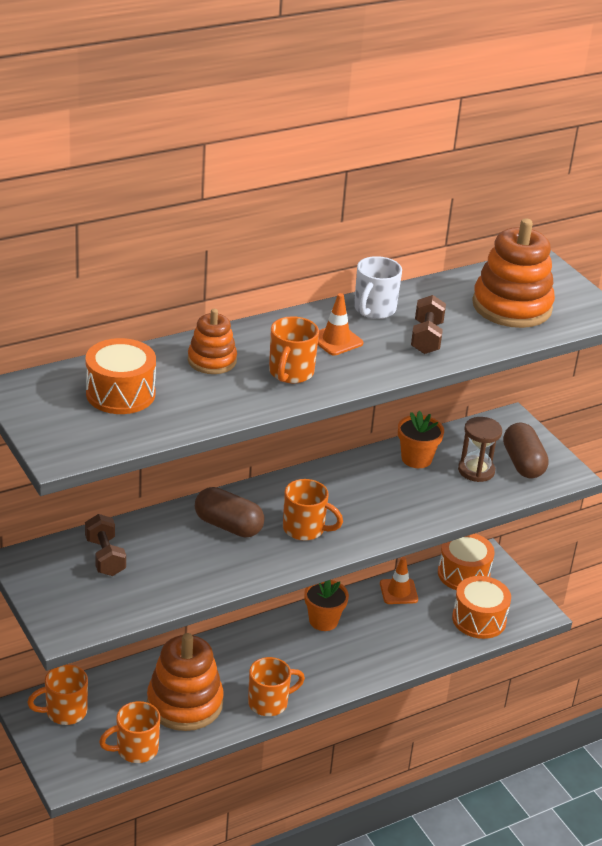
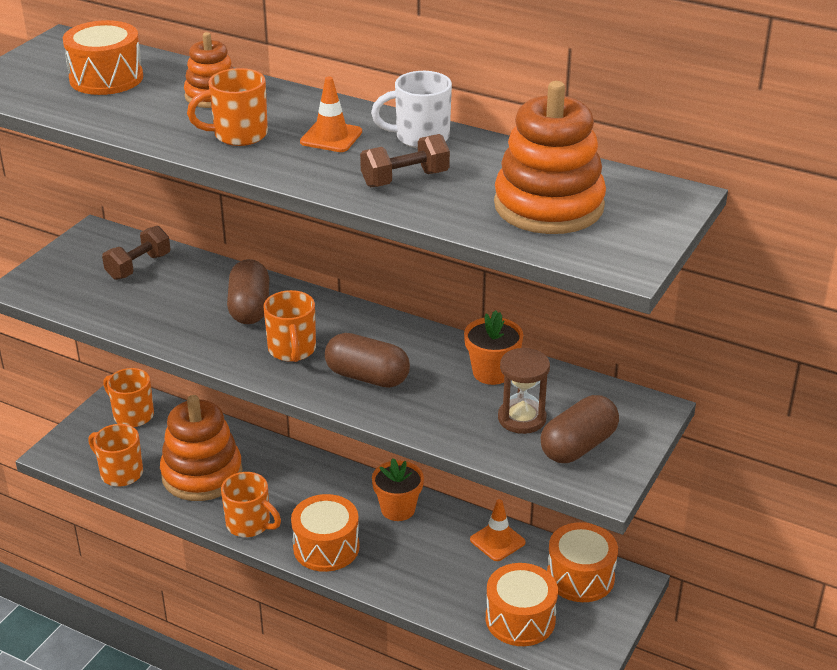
camera: 60 degrees right, 0 degrees up
(331, 674) = (326, 547): none -> orange drum
(371, 510) = (367, 377): none -> brown capsule

